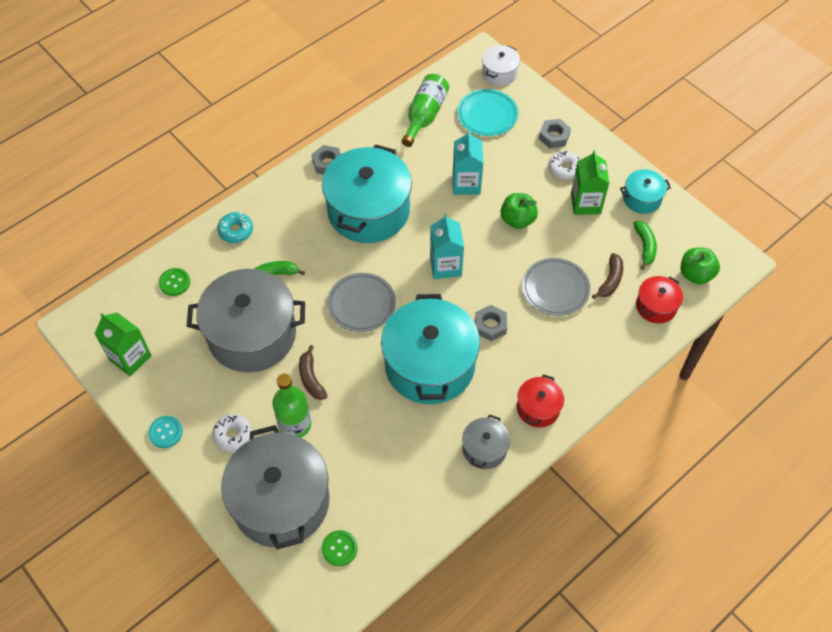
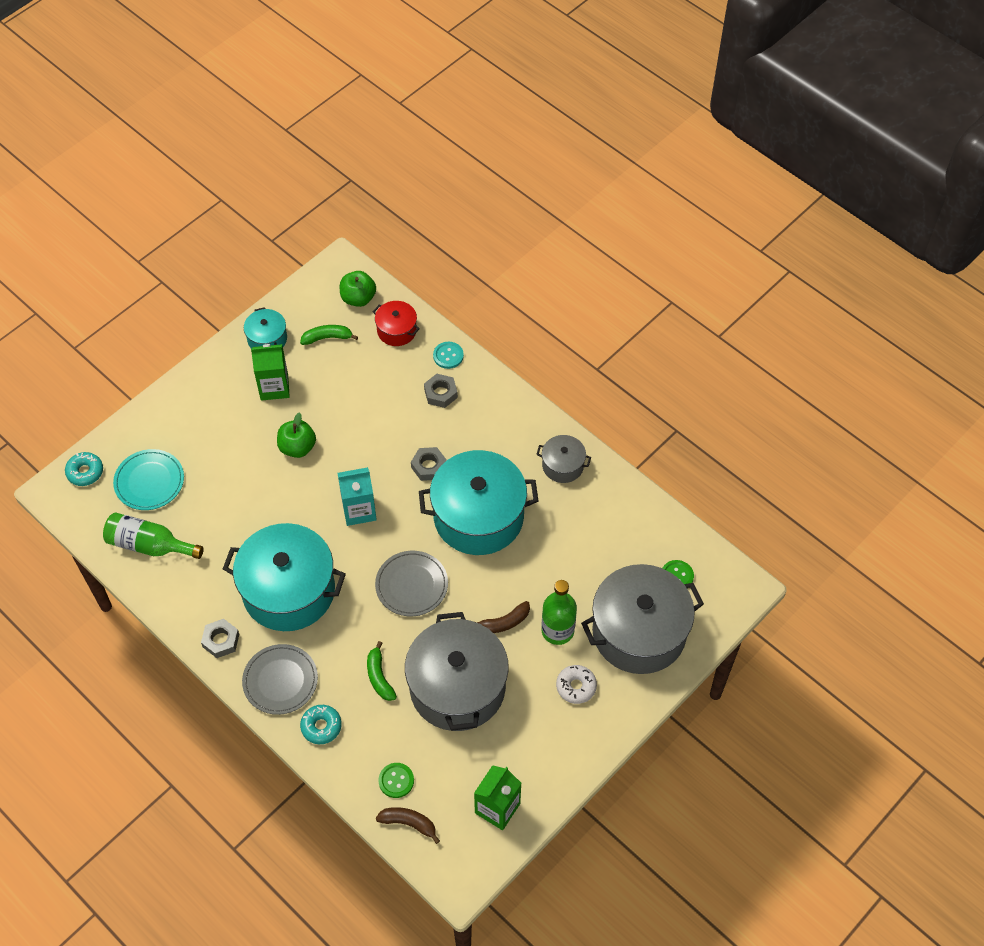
camera: 95 degrees left, 0 degrees up
(165, 432) = (581, 753): turquoise button -> turquoise button (448, 356)
(466, 183) = (249, 497): turquoise carton -> none
(499, 73) = (85, 472): white pot -> turquoise donut
(538, 408) = (516, 424): red pot -> none
(554, 136) = (183, 416): grey nut -> grey nut (440, 393)
(555, 288) = (381, 412): grey plate -> grey plate (280, 681)
(564, 169) = (228, 406): white donut -> none
(610, 280) = (369, 366): brown banana -> brown banana (409, 823)

